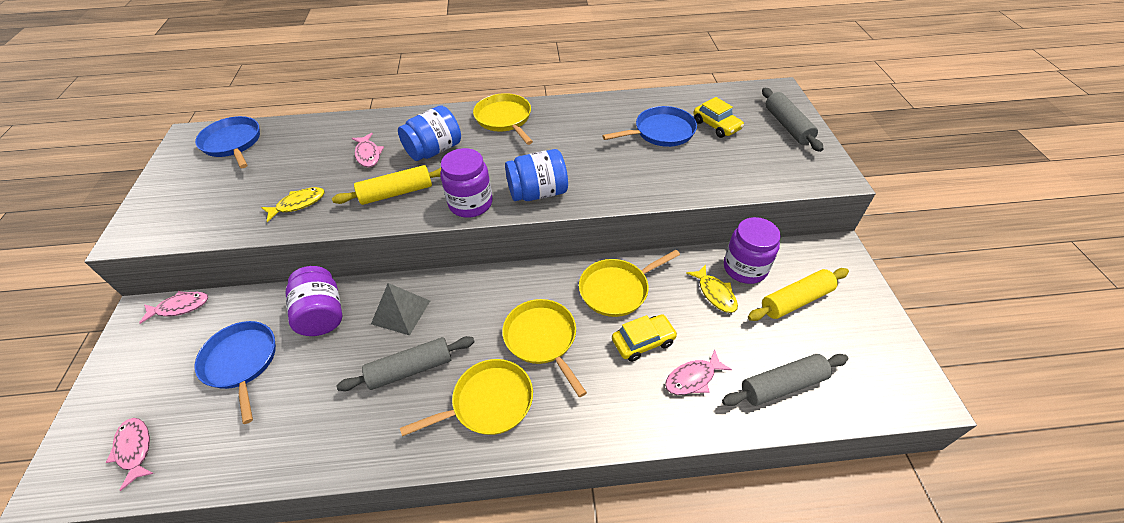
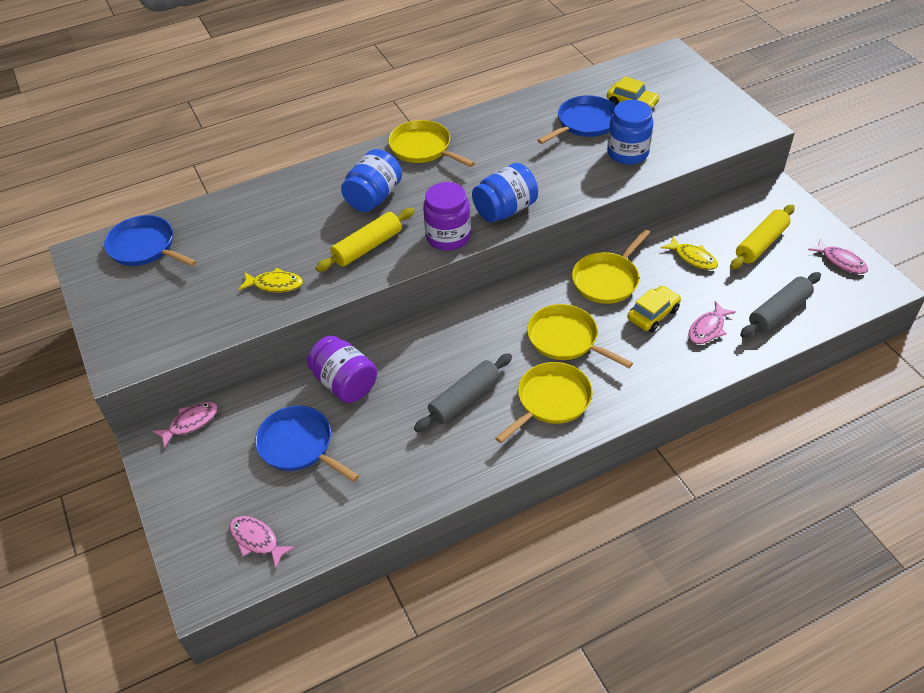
camera: 20 degrees left, 0 degrees up
(298, 204) = (275, 284): yellow fish -> yellow fish turned 60 degrees clockwise
(368, 155) = (308, 219): pink fish -> pink fish (841, 261)
(401, 312) = (421, 358): grey pyramid -> none
(686, 169) = (627, 153): none -> blue jar
(745, 268) = (707, 229): purple jar -> none
(787, 126) = (695, 88): grey rolling pin -> none

